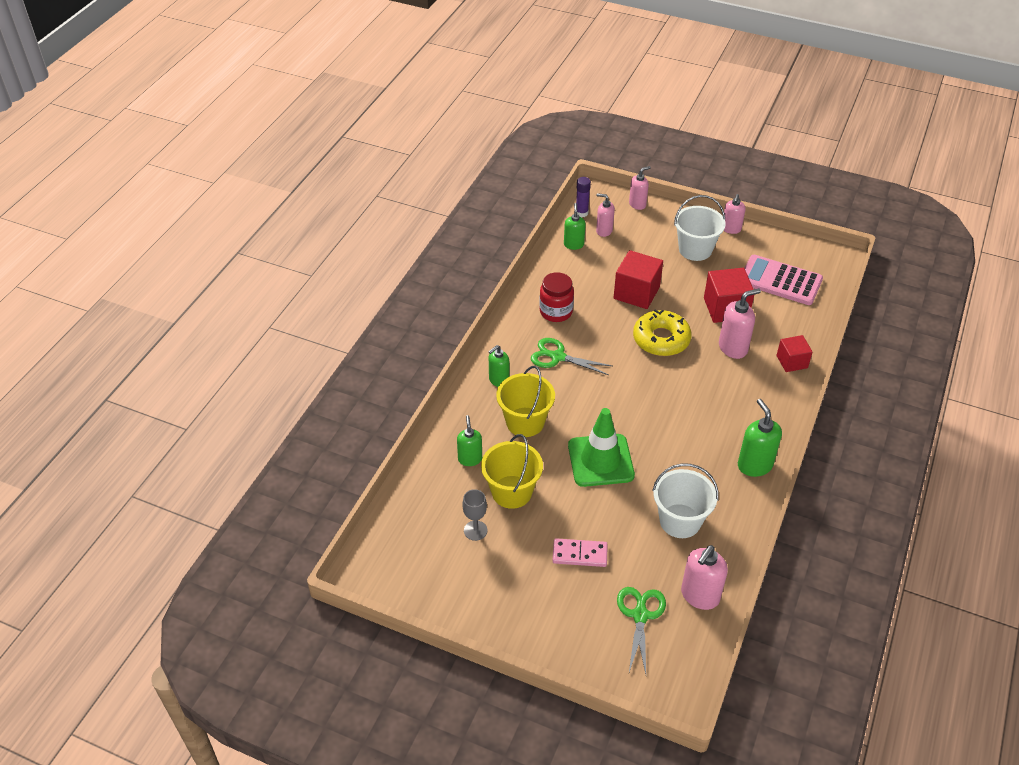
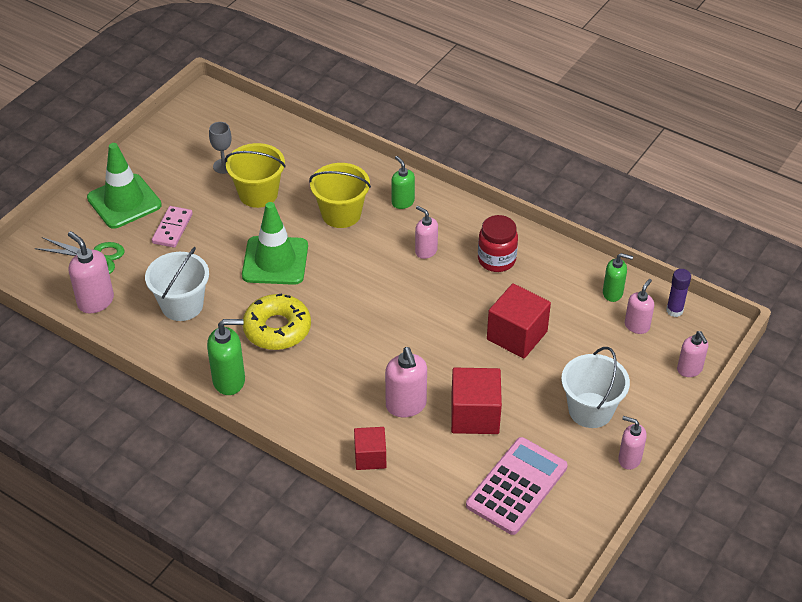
camera: 100 degrees right, 0 degrees up
(470, 459) = (306, 171): green soap dispenser -> none
(550, 610) = (124, 201): none -> green traffic cone
(558, 357) = (426, 251): green scissors -> pink soap dispenser
(661, 339) = (434, 342): yellow donut -> yellow donut (277, 329)

